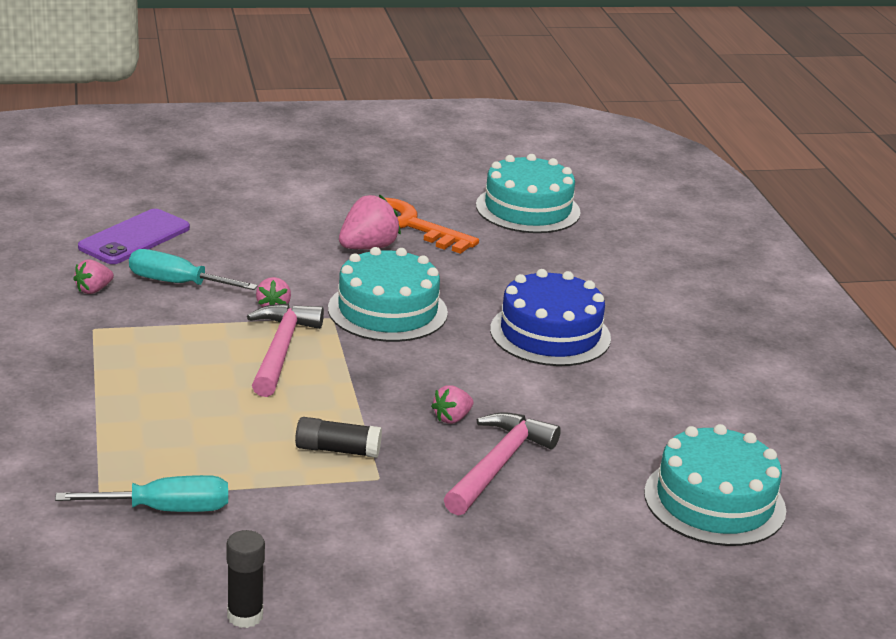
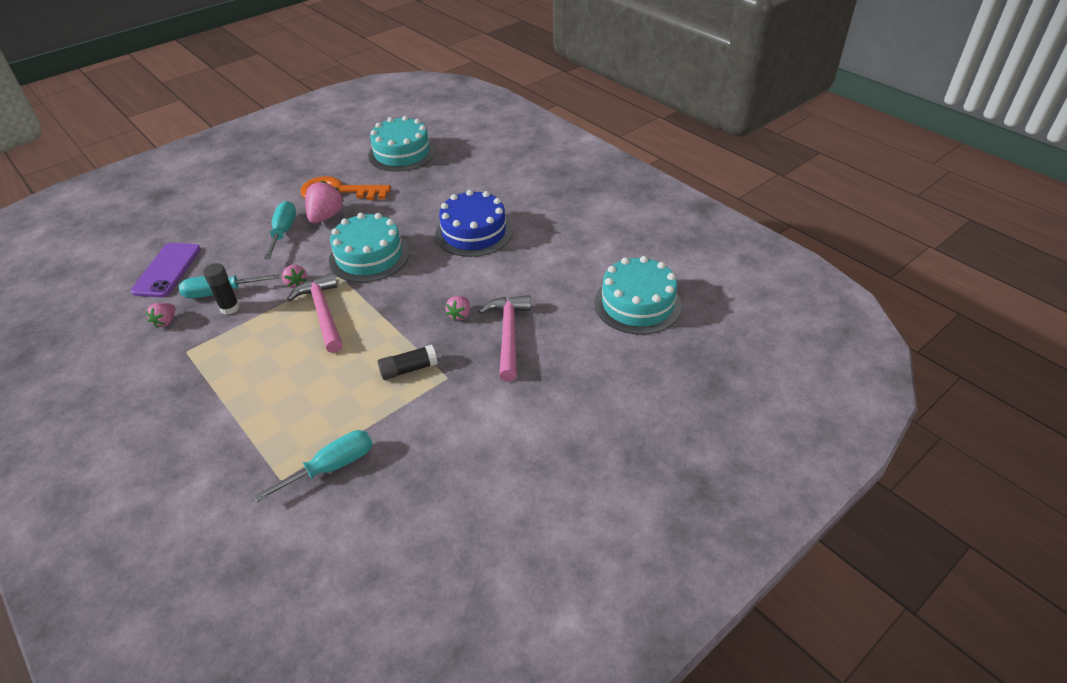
camera: 25 degrees left, 15 degrees up
(245, 616) = (437, 520): black glue stick -> black glue stick (229, 308)
(301, 246) = (283, 232): none -> turquoise screwdriver

